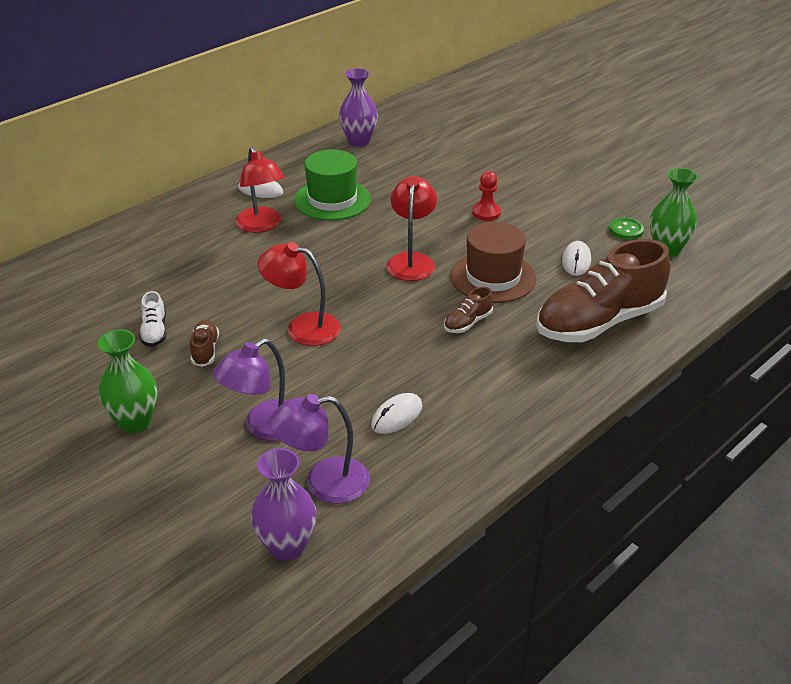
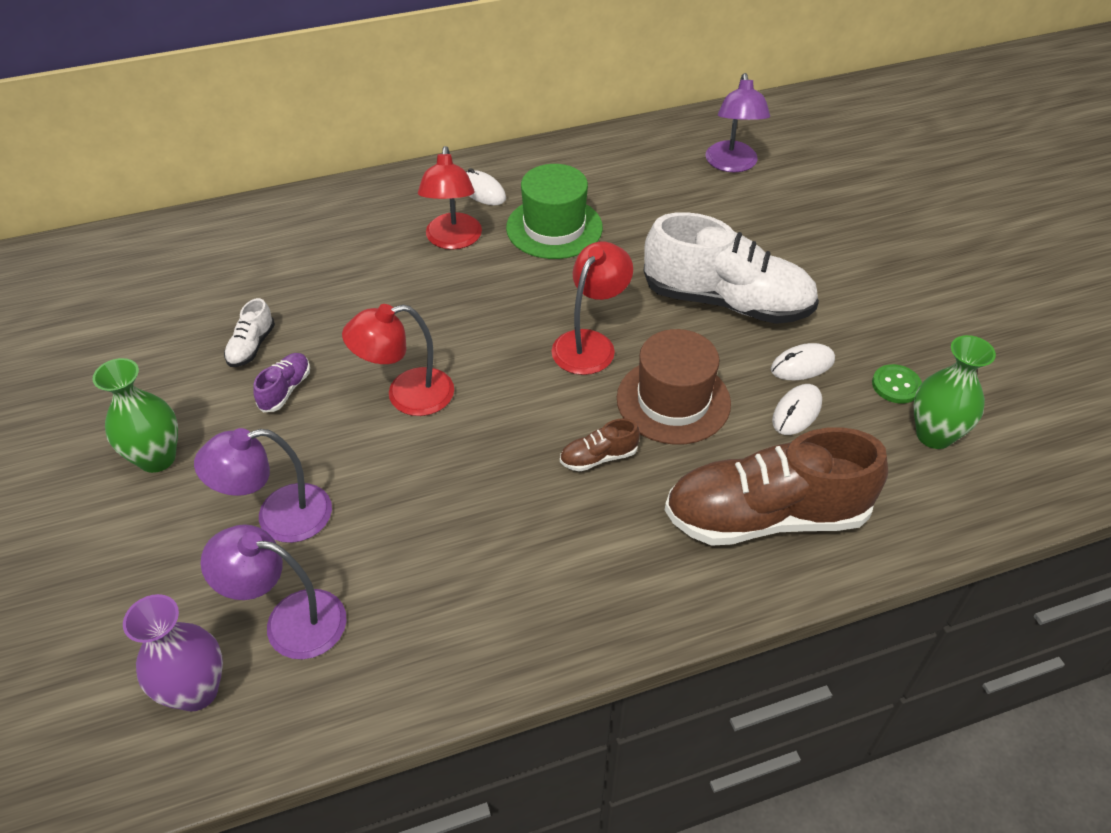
camera: 25 degrees right, 10 degrees up
(205, 350) = (285, 390): brown shoe -> purple shoe
(302, 327) = (406, 395): red lamp -> red lamp turned 60 degrees counterclockwise
(359, 141) = (638, 153): purple vase -> none
(397, 416) = (429, 561): white mouse -> white mouse (802, 365)
(430, 133) = (732, 164): none -> purple lamp
(486, 213) = (727, 302): red pawn -> white shoe

